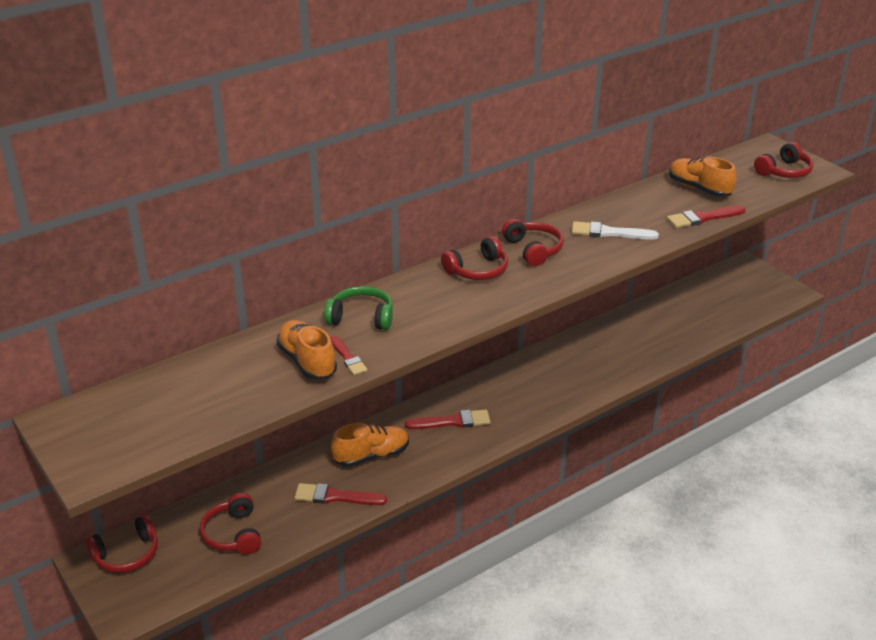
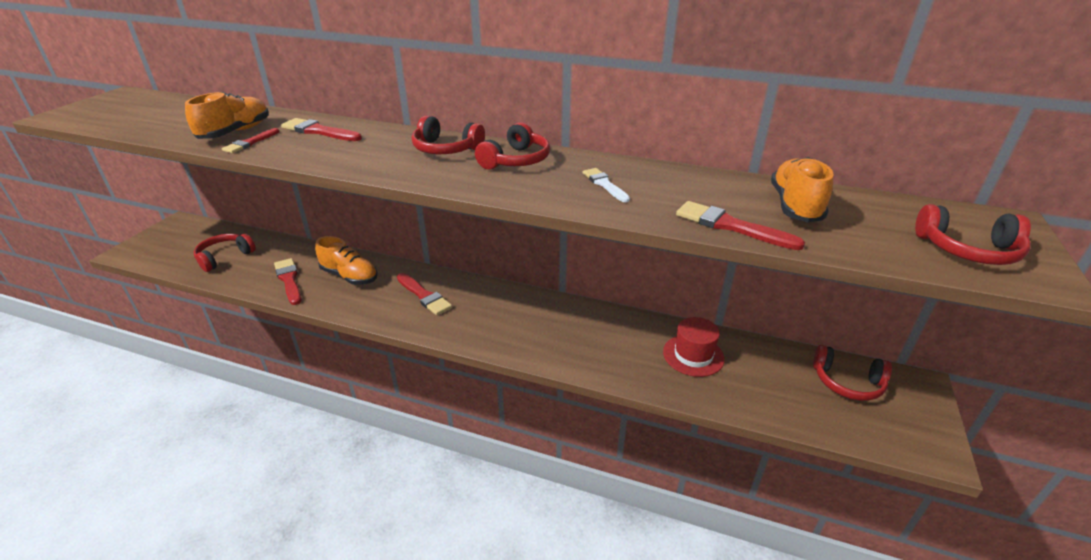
camera: 55 degrees right, 0 degrees up
(127, 554) = (188, 230): red headphones -> red headphones (847, 382)
(361, 317) = (319, 131): green headphones -> red brush
(609, 233) = (604, 184): white brush -> white brush, size x0.66
(649, 328) = (693, 355): none -> red hat

